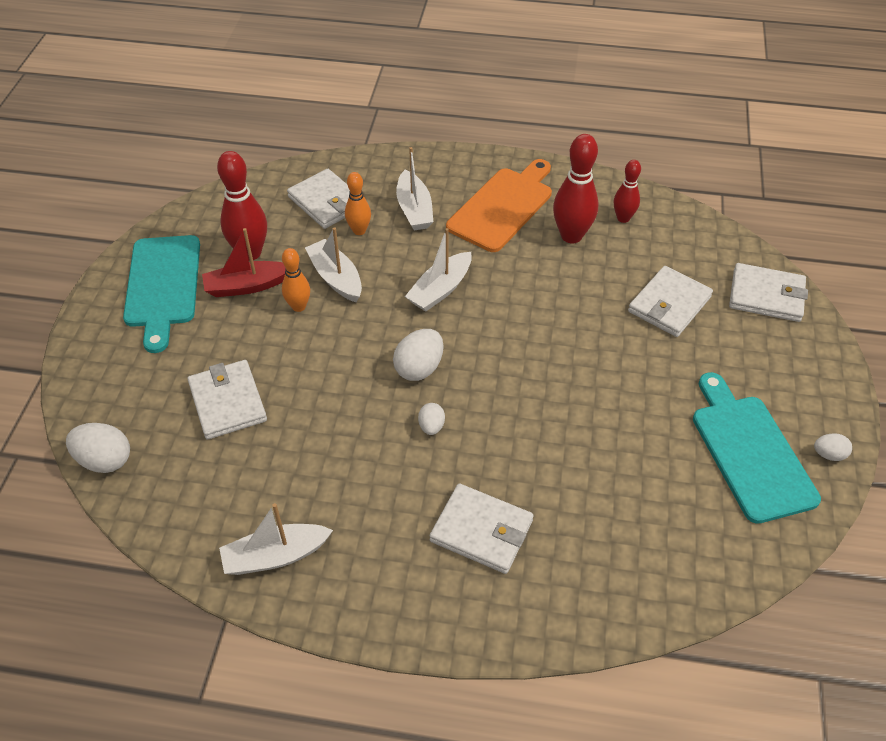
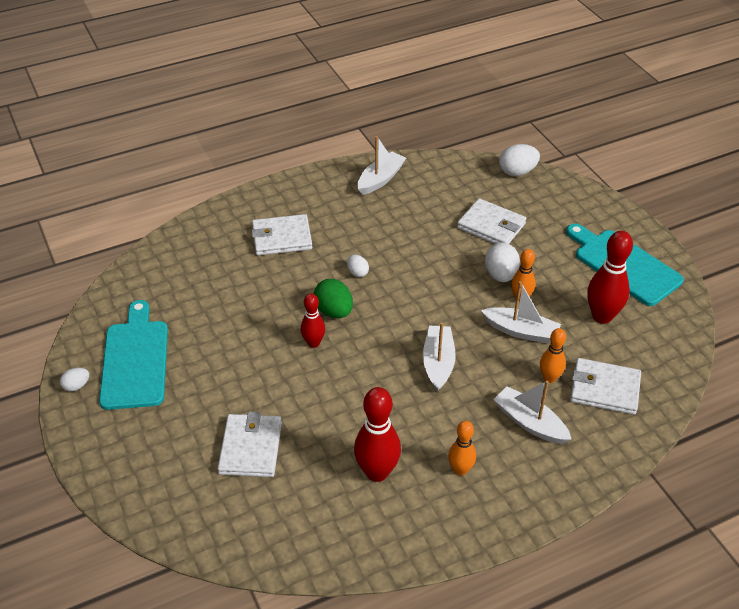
camera: 145 degrees right, 5 degrees down
(247, 286) = (572, 293): red boat -> none
(419, 368) = (398, 301): white egg -> white egg (500, 275)
(495, 393) = (334, 311): none -> green egg
(503, 207) = (460, 470): orange cutting board -> orange bowling pin
(623, 218) = (344, 520): red bowling pin -> red bowling pin (313, 343)
(750, 452) = (135, 360): turquoise cutting board -> turquoise cutting board turned 135 degrees counterclockwise
(766, 295) = (169, 504): white wallet -> none

